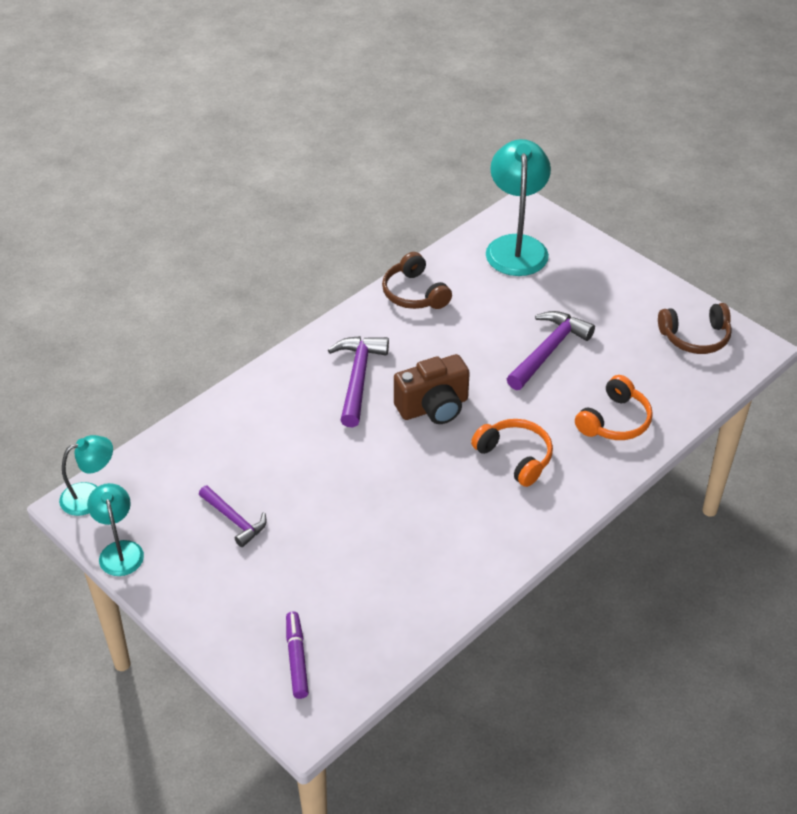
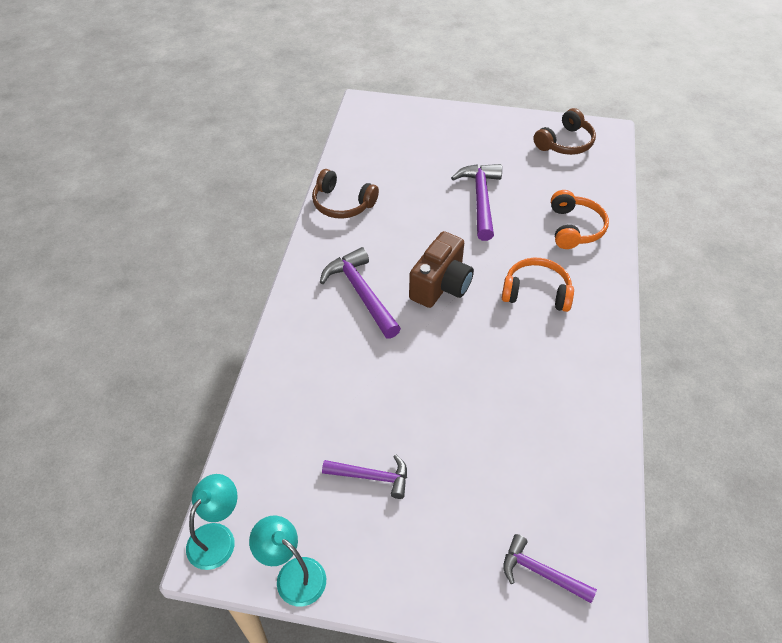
camera: 35 degrees left, 5 degrees up
(297, 658) = (540, 573): purple marker -> purple hammer
(516, 246) = (384, 134): turquoise lamp -> none

